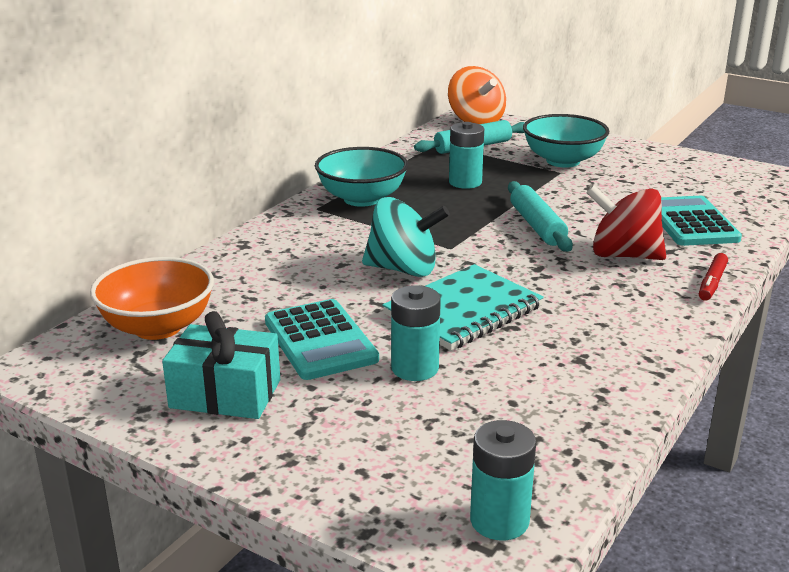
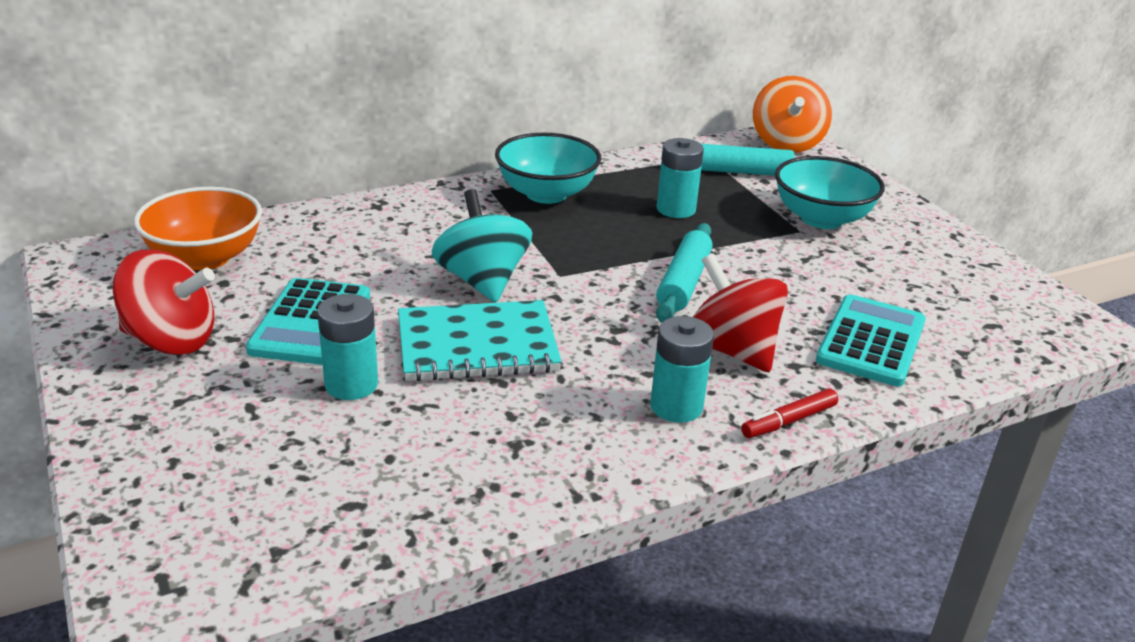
camera: 30 degrees right, 5 degrees up
(225, 394) = (171, 340): turquoise gift -> red spinning top
(403, 269) = (482, 281): turquoise spinning top -> turquoise spinning top turned 150 degrees counterclockwise
(499, 520) = (212, 566): turquoise battery -> turquoise battery (676, 406)

